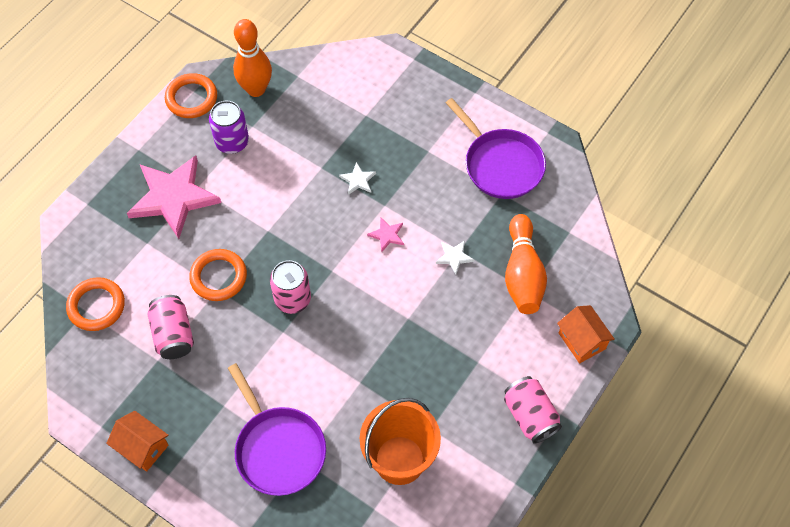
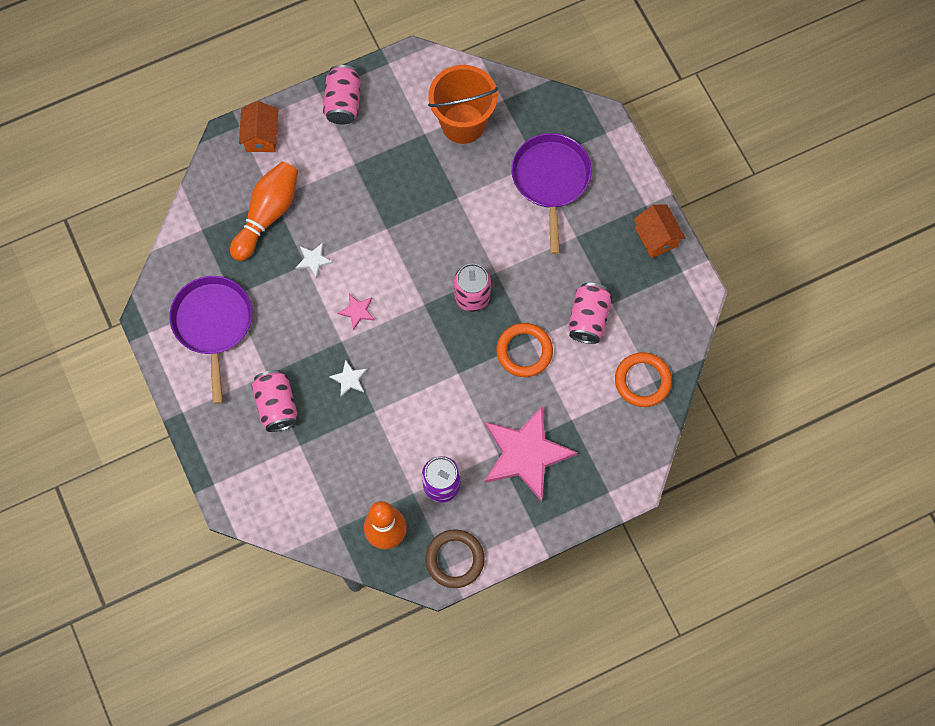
camera: 150 degrees left, 10 degrees up
(191, 98) = (455, 559): orange ring -> brown ring
(404, 133) = (277, 405): none -> pink can

